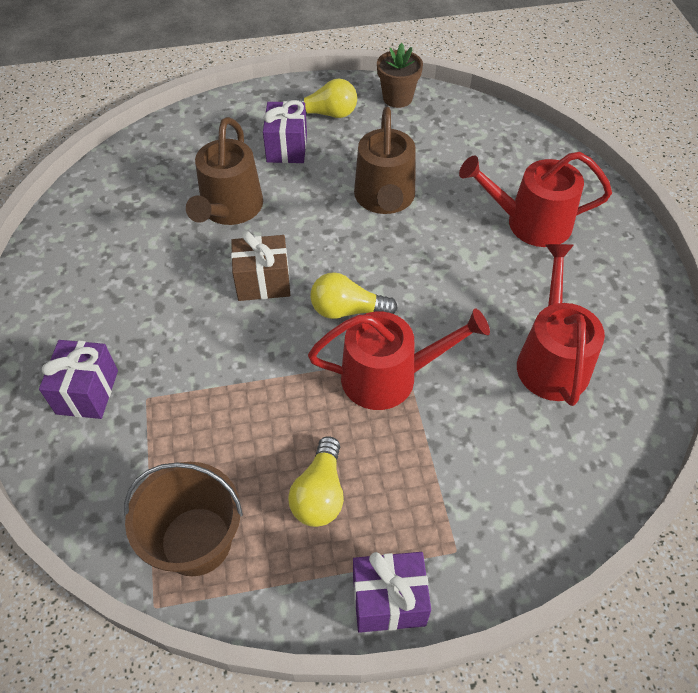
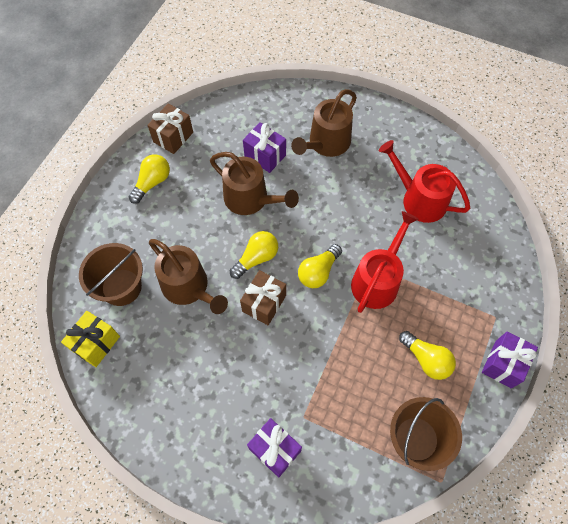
camera: 55 degrees left, 10 degrees up
(111, 176) = (96, 343): none -> yellow gift
(187, 159) = (121, 287): none -> brown bucket
(287, 147) = (162, 223): purple gift -> purple gift (265, 156)
(314, 244) = (256, 258): none -> yellow light bulb
(397, 98) = (173, 137): brown flower pot -> brown gift
(530, 223) = (326, 143): red watering can -> brown watering can

